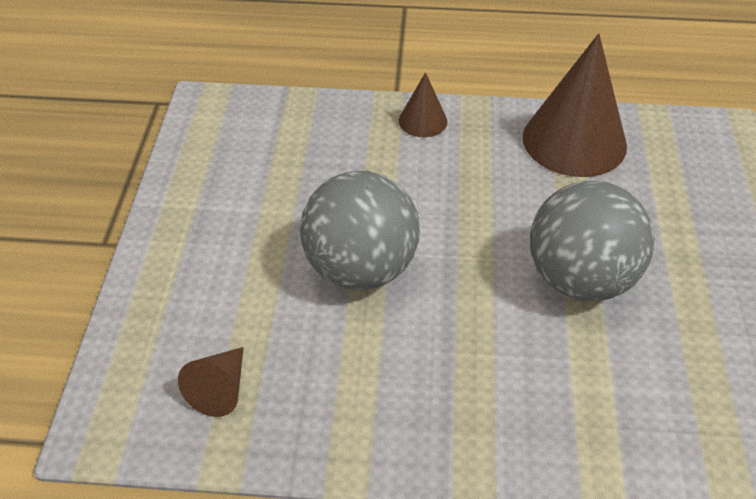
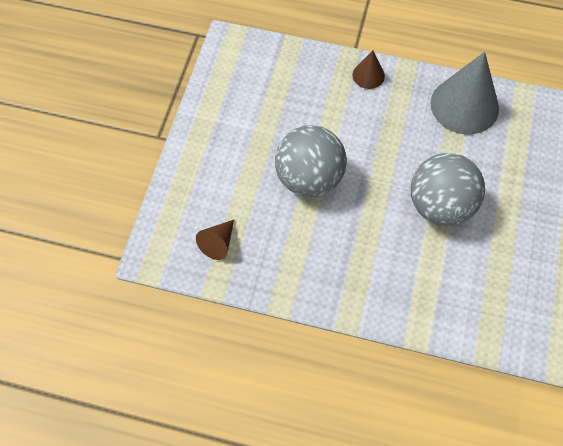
camera: 10 degrees right, 15 degrees up
(574, 141) = (464, 105): brown cone -> grey cone

